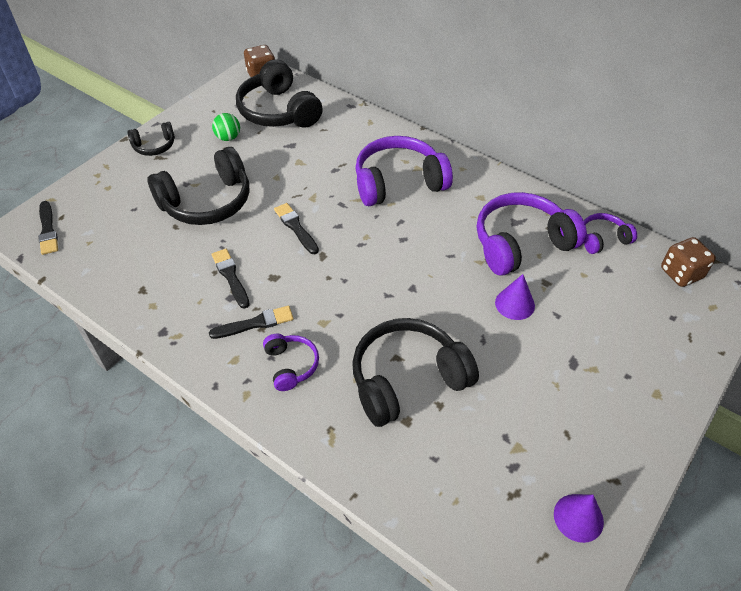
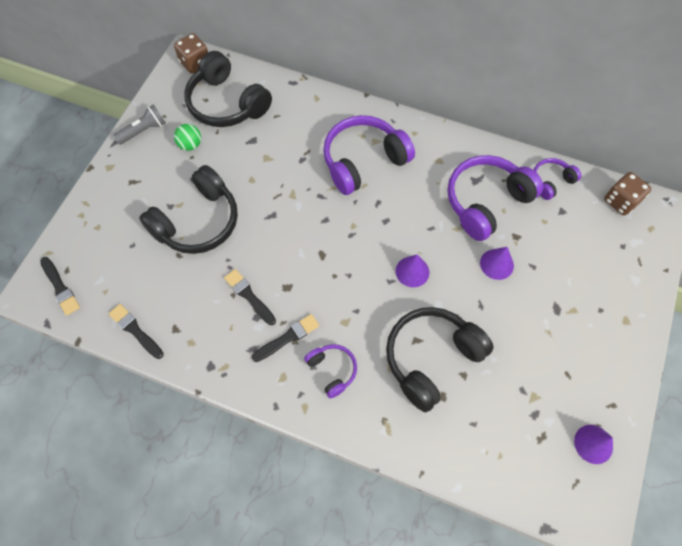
camera: 15 degrees left, 15 degrees up
(154, 146) = (123, 170): black headphones -> none
(188, 119) = (143, 131): none -> grey flashlight
(296, 227) = (288, 230): black brush -> black brush (135, 330)
(415, 291) = (412, 271): none -> purple cone

